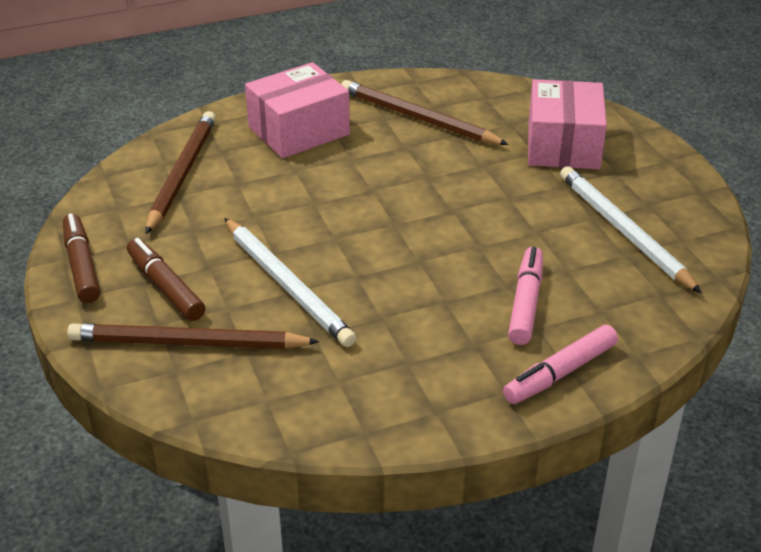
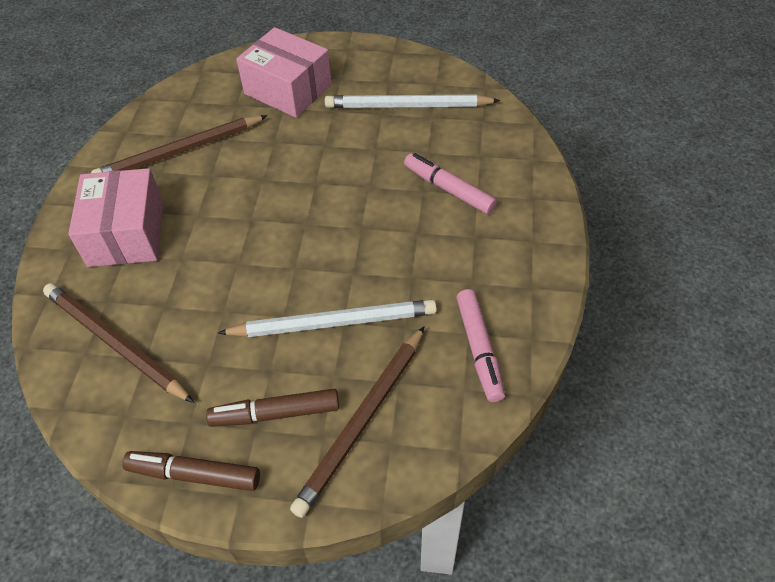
camera: 60 degrees left, 15 degrees up
(560, 373) = (530, 204): pink marker -> pink marker (479, 349)

